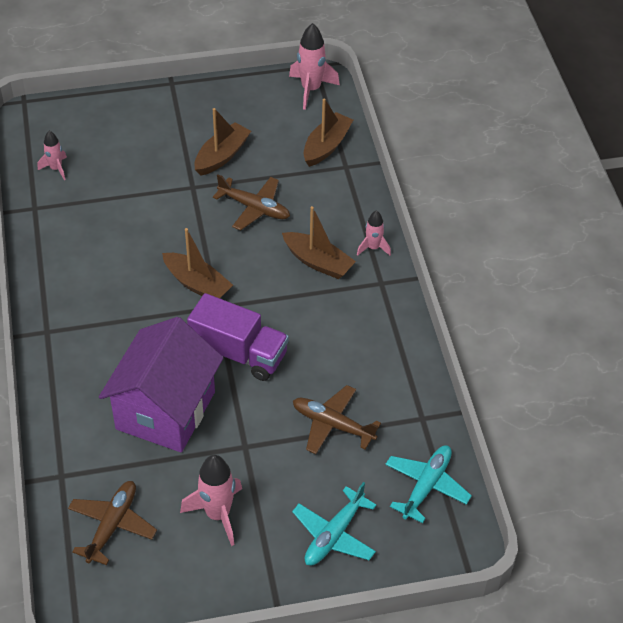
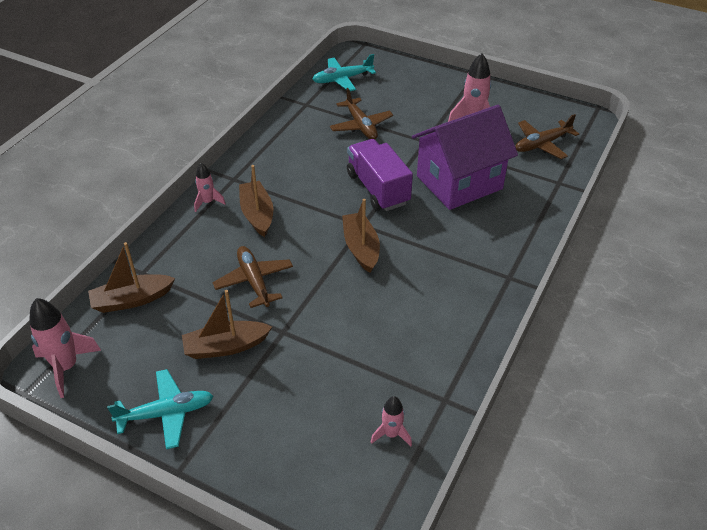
camera: 140 degrees left, 5 degrees down
(334, 535) = (415, 85): turquoise plane -> turquoise plane (166, 413)

